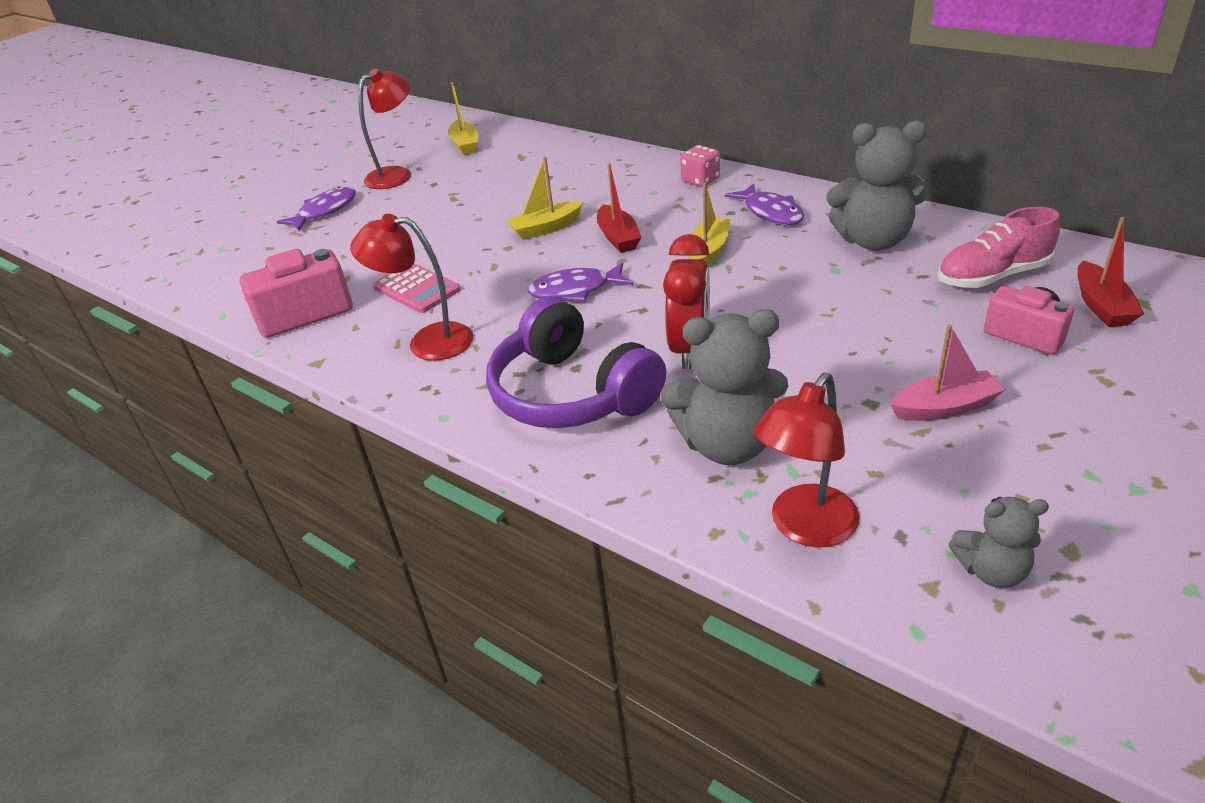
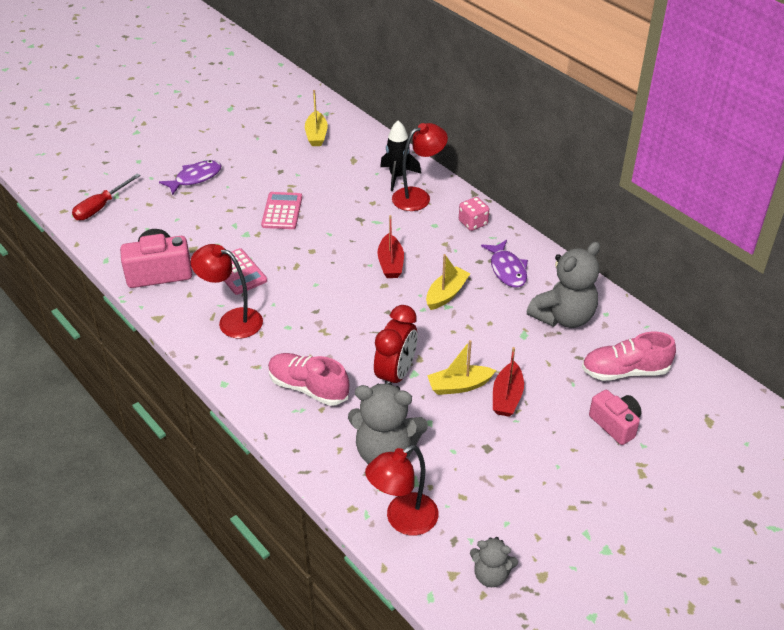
camera: 10 degrees right, 5 degrees up
(202, 264) = (101, 207): none -> red screwdriver
(396, 175) = (256, 153): red lamp -> red lamp (418, 196)
(451, 218) = (282, 211): none -> pink calculator
(546, 228) = (344, 240): yellow boat -> yellow boat (459, 386)
(572, 393) = (308, 388): purple headphones -> pink shoe
(575, 290) = (343, 303): purple fish -> none
(583, 160) = (397, 176): none -> black rocket
(873, 241) = (563, 317): grey teddy bear -> grey teddy bear turned 60 degrees counterclockwise
(944, 407) = (530, 464): pink boat -> none
(1101, 305) = (680, 416): red boat -> red boat (507, 397)

